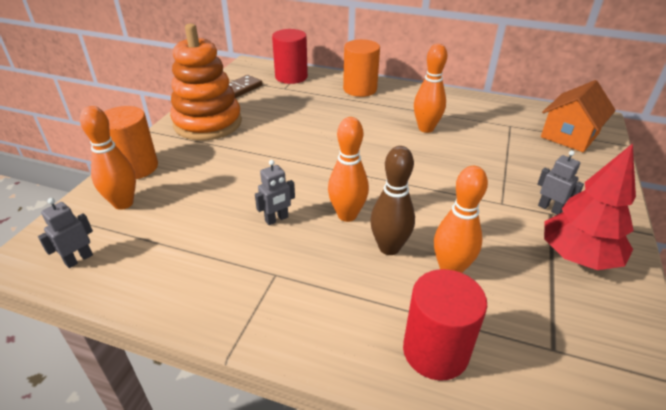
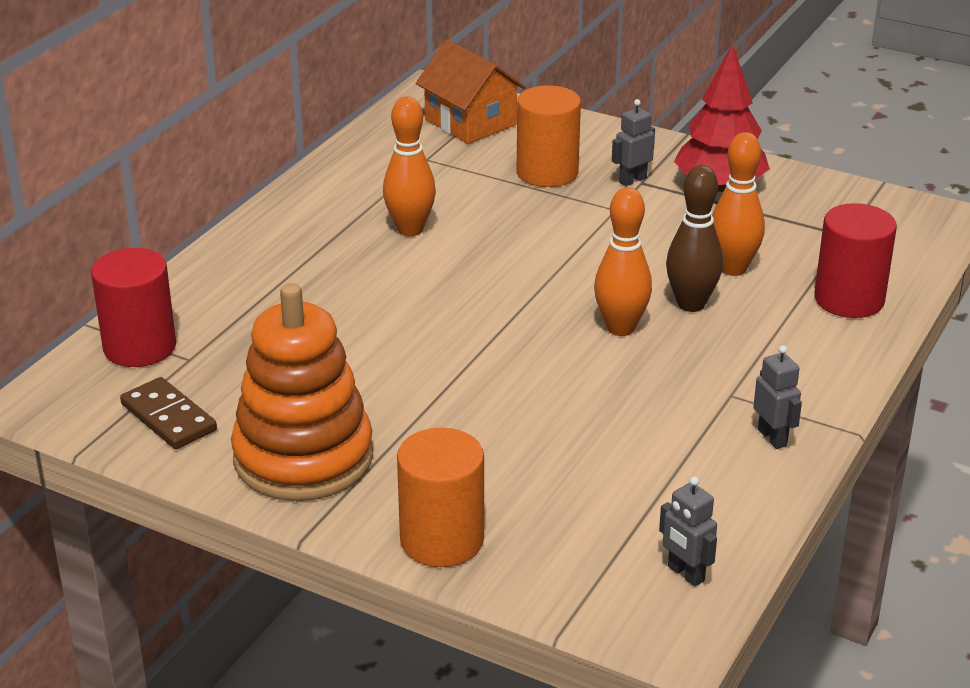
camera: 80 degrees left, 5 degrees down
(123, 203) = (551, 543): orange bowling pin -> none
(277, 219) = (620, 388): grey robot -> grey robot (772, 437)
(360, 89) = (238, 272): orange cylinder -> orange cylinder (547, 172)

